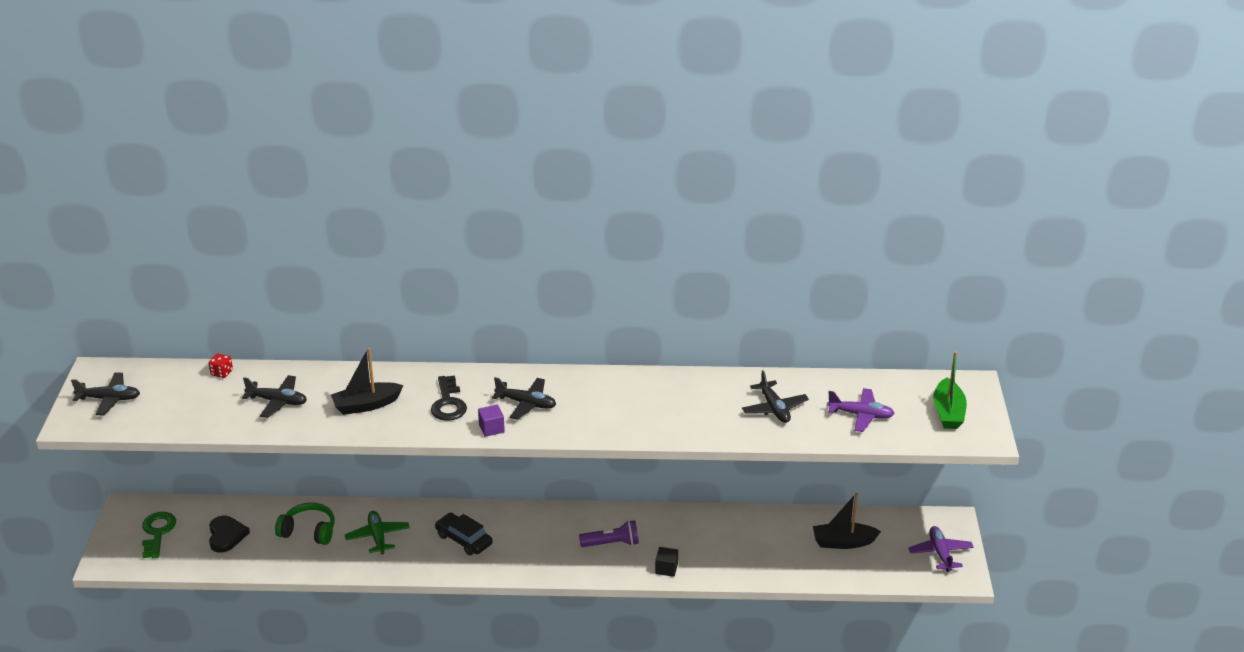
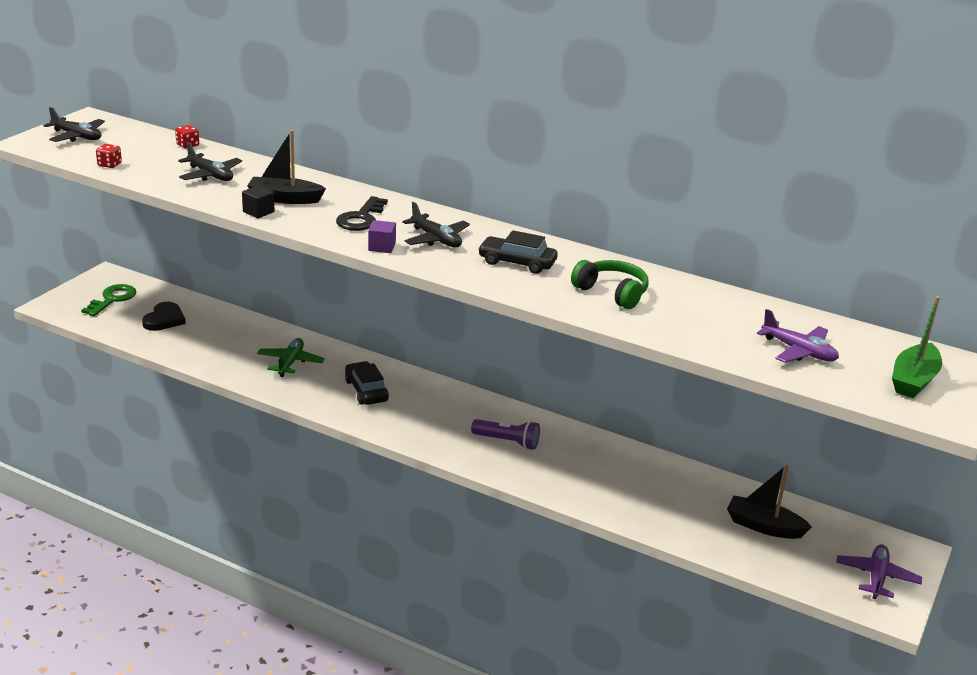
camera: 25 degrees right, 5 degrees down
(175, 422) = (109, 165): none -> red dice
(309, 531) = (235, 339): green headphones -> green headphones (612, 293)
(607, 404) = (517, 262): none -> black car
(666, 569) = (546, 482): black cube -> black cube (258, 212)
(774, 408) = (699, 317): black plane -> none

